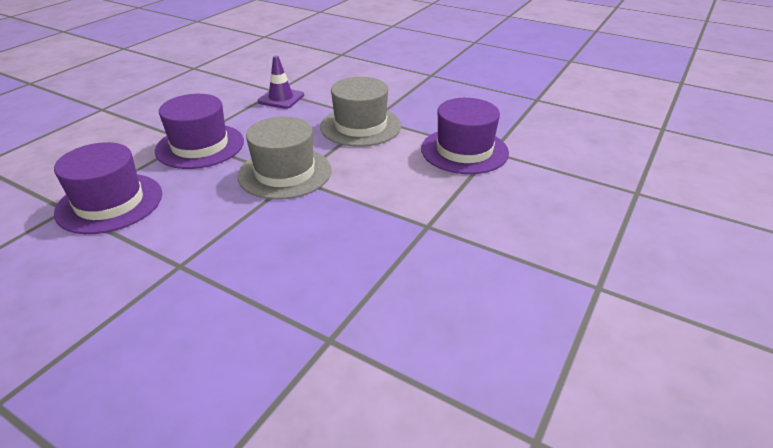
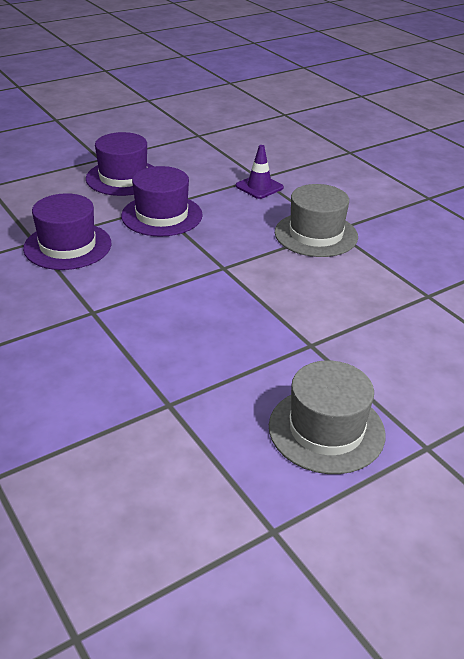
camera: 25 degrees right, 0 degrees up
(285, 173) = (218, 260): grey hat -> grey hat (326, 430)
(464, 150) = (400, 287): purple hat -> purple hat (123, 178)

